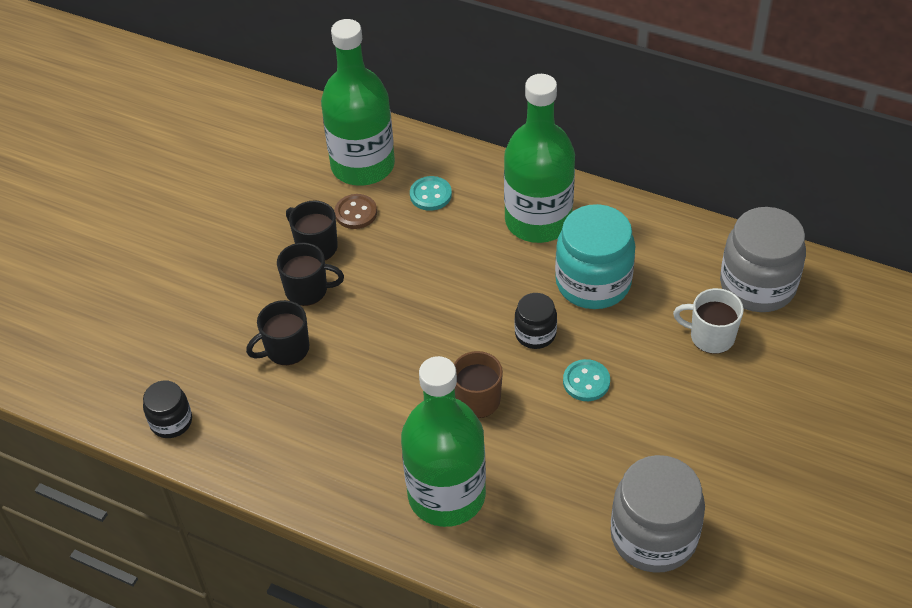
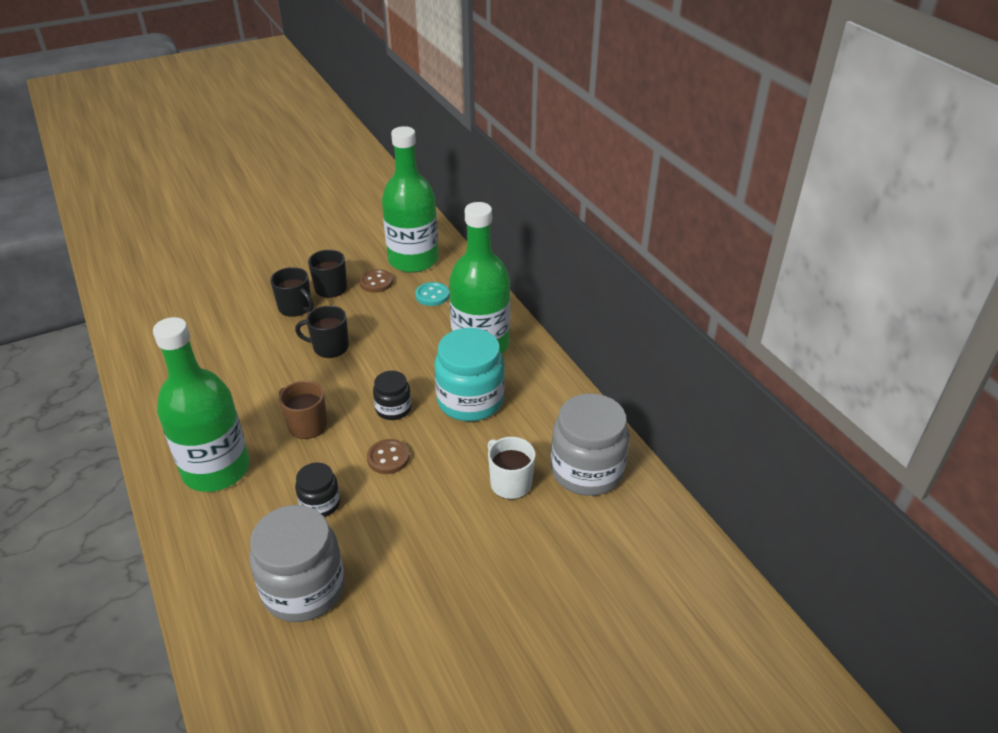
camera: 35 degrees right, 10 degrees down
(171, 421) = (137, 333): black jar -> black jar (320, 504)
(286, 349) = (242, 331): black mug -> black mug (329, 347)
(586, 382) = (388, 458): turquoise button -> brown button

